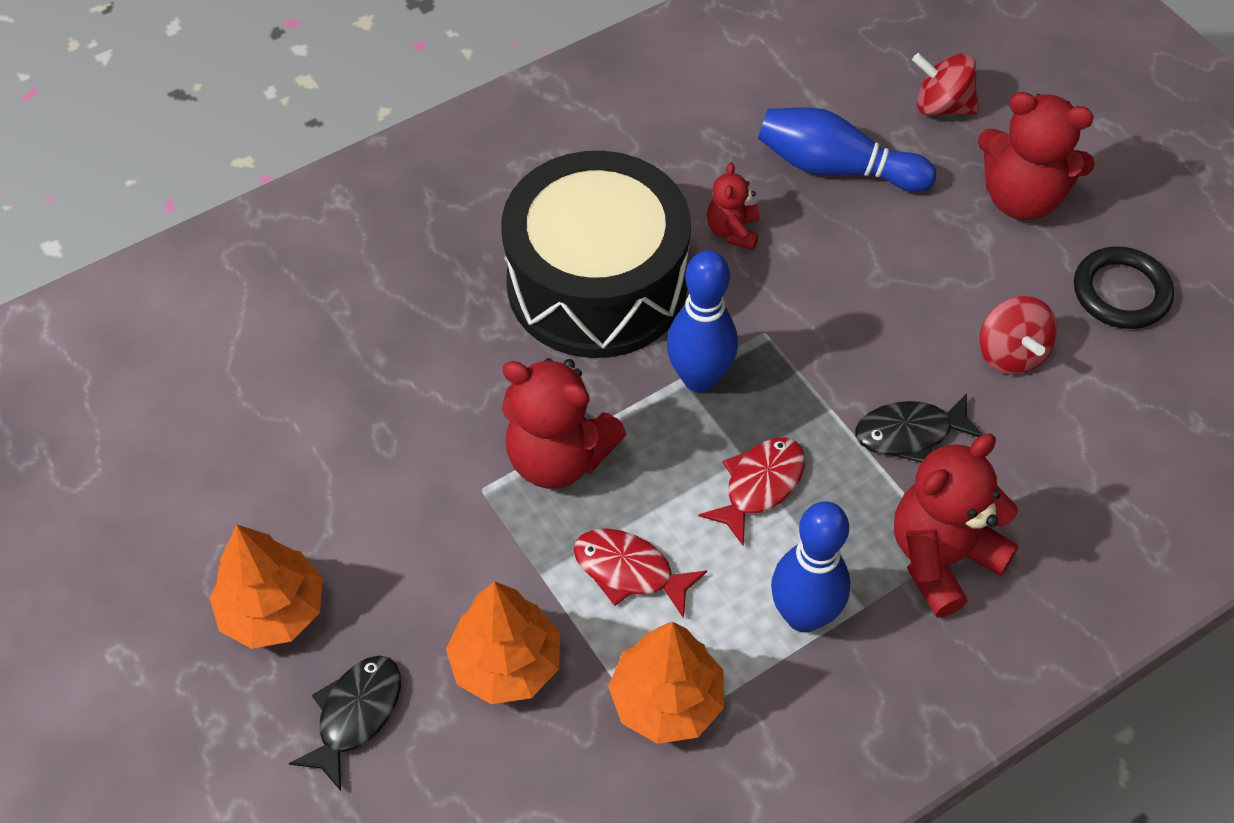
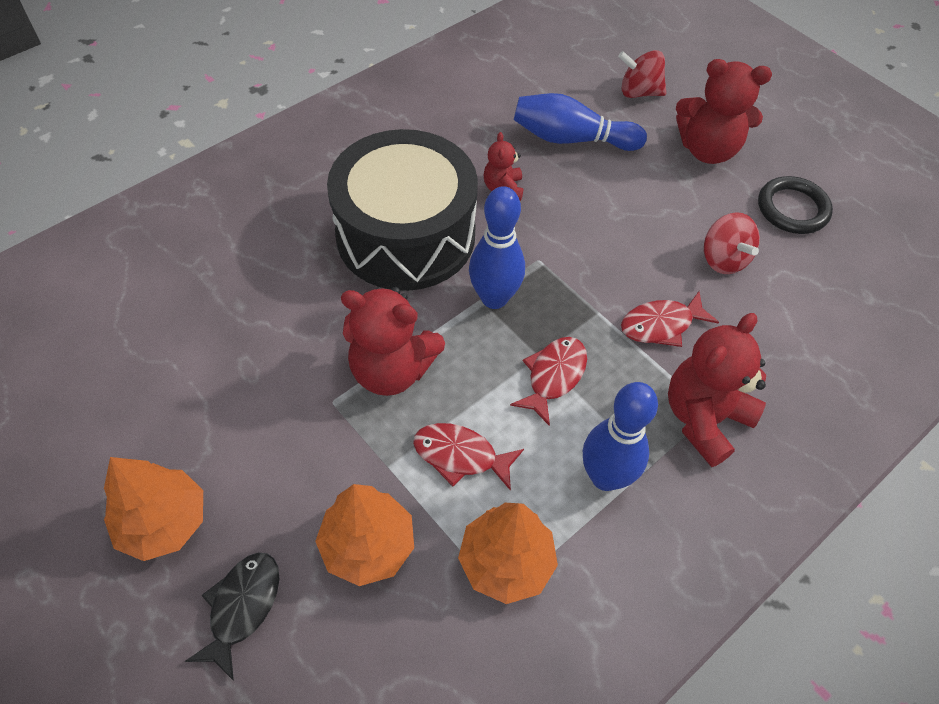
camera: 10 degrees left, 0 degrees up
(910, 433) = (661, 325): black fish -> red fish

